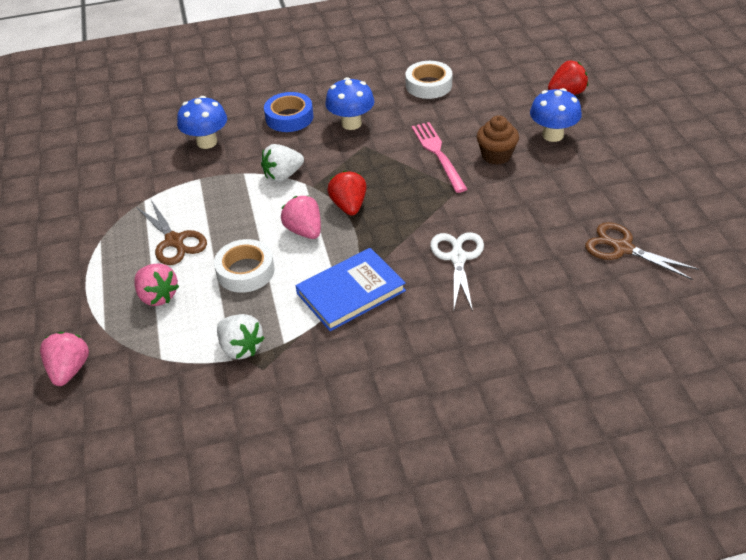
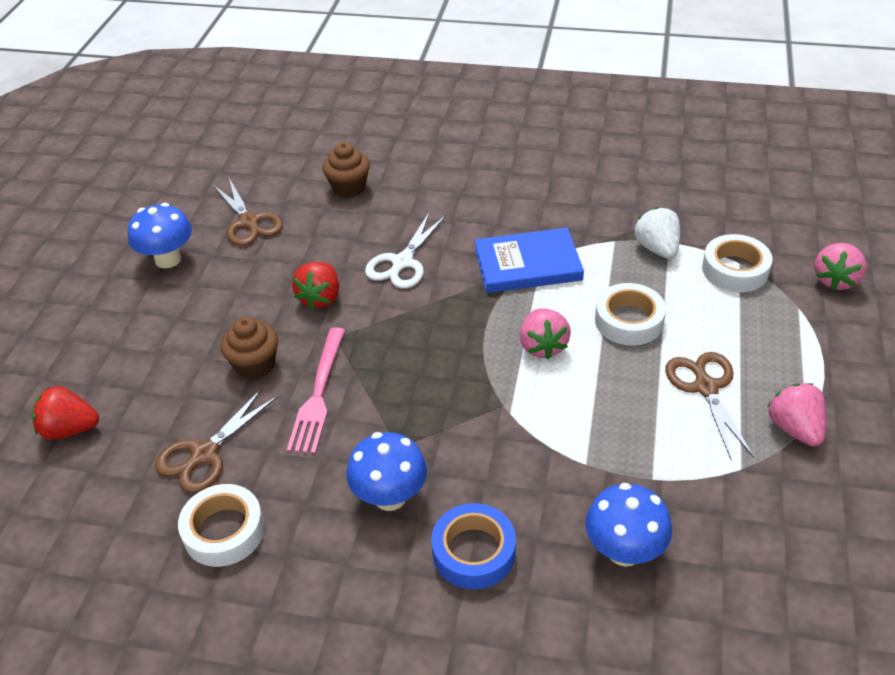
camera: 155 degrees left, 0 degrees up
(158, 296) = (735, 325): pink strawberry -> pink strawberry (794, 428)
(163, 349) = (735, 270): none -> white tape
(283, 175) = (533, 437): white strawberry -> none
(349, 206) = (474, 360): red strawberry -> red strawberry (320, 298)
(475, 107) = (204, 454): none -> brown scissors
(552, 135) = (164, 368): blue mushroom -> blue mushroom (168, 259)
(573, 314) = (349, 187): none -> brown cupcake

